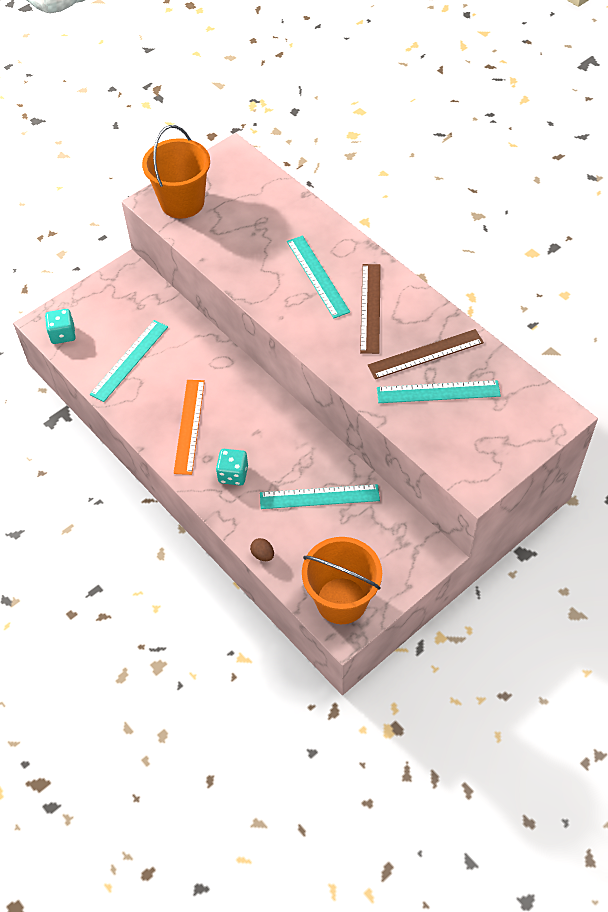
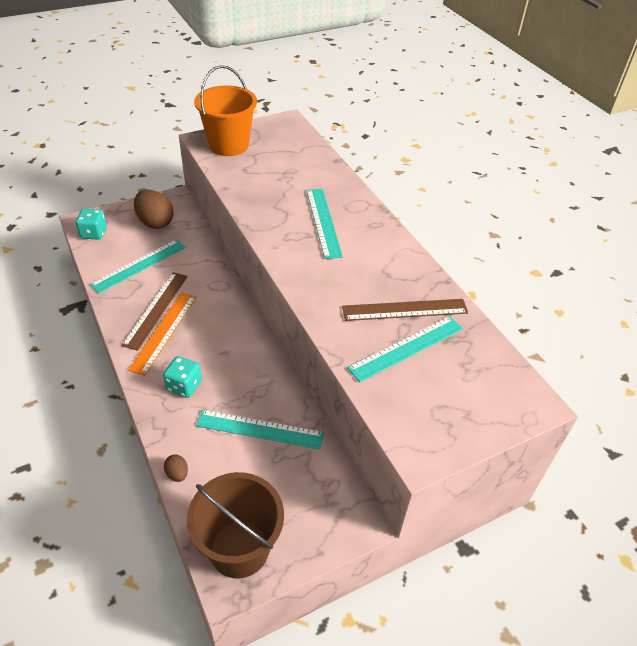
camera: 10 degrees right, 10 degrees down
(122, 305) = (155, 222): none -> brown egg
(341, 600) = (239, 548): orange bucket -> brown bucket
(370, 308) = (364, 258): brown ruler -> brown ruler (156, 309)
(438, 392) = (406, 348): turquoise ruler -> turquoise ruler turned 45 degrees counterclockwise

